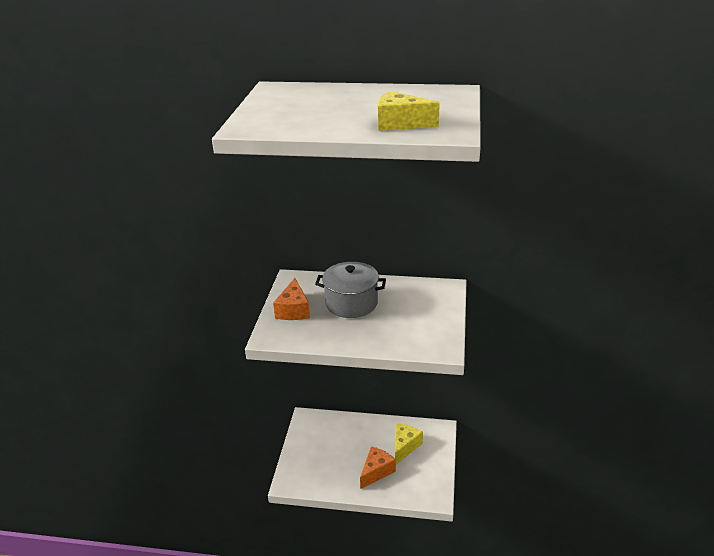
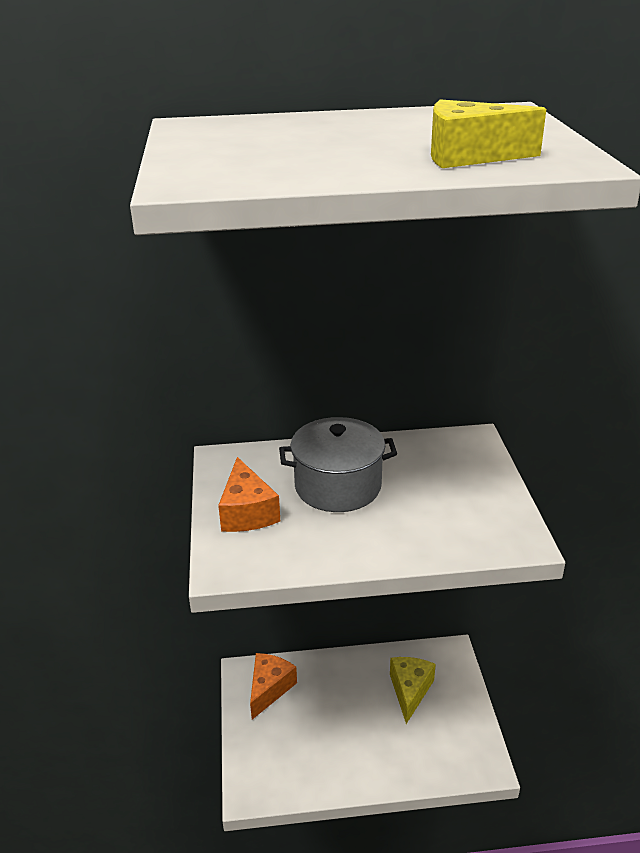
camera: 15 degrees left, 0 degrees up
(376, 471) = (382, 741): orange cheese -> orange cheese (269, 688)

